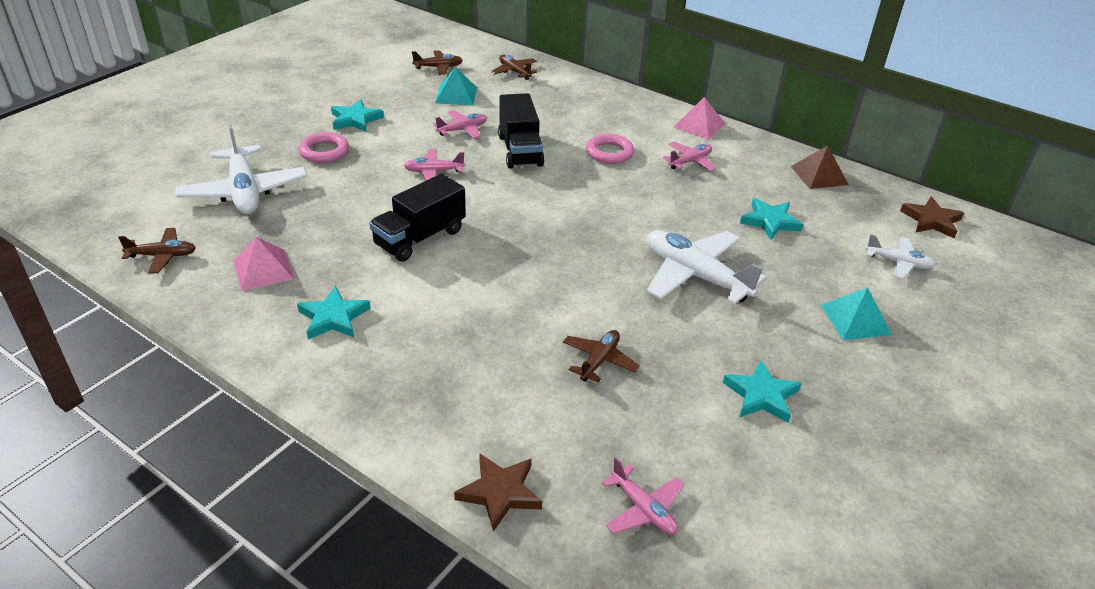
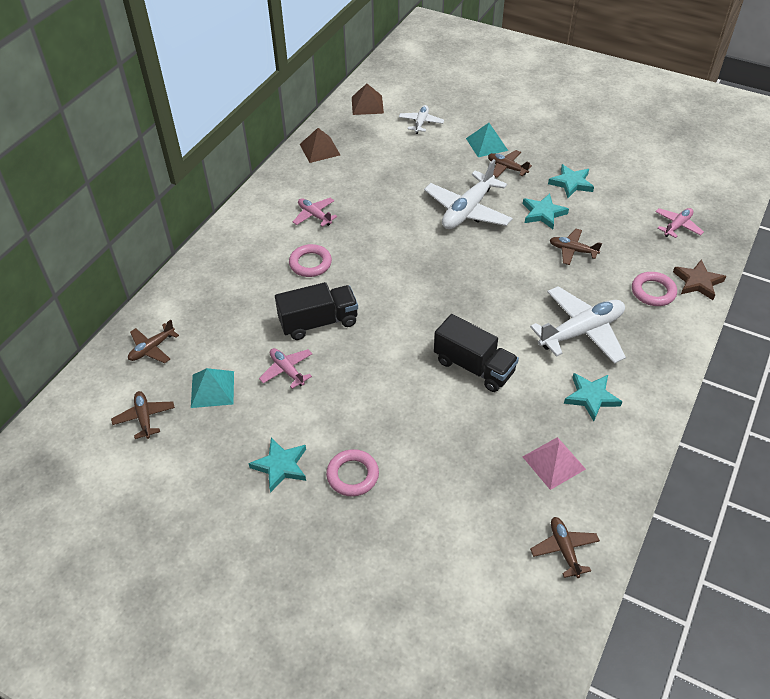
camera: 95 degrees left, 10 degrees up
(244, 191) = (443, 521): white plane -> white plane (581, 332)
(433, 171) = (369, 378): pink plane -> none
(493, 428) = (653, 292): none -> pink ring
(699, 125) = (251, 211): pink pyramid -> none
(770, 221) = (390, 175): turquoise star -> turquoise star (543, 213)
(796, 330) = (507, 168): none -> brown plane
(931, 221) = (367, 105): brown star -> brown pyramid

